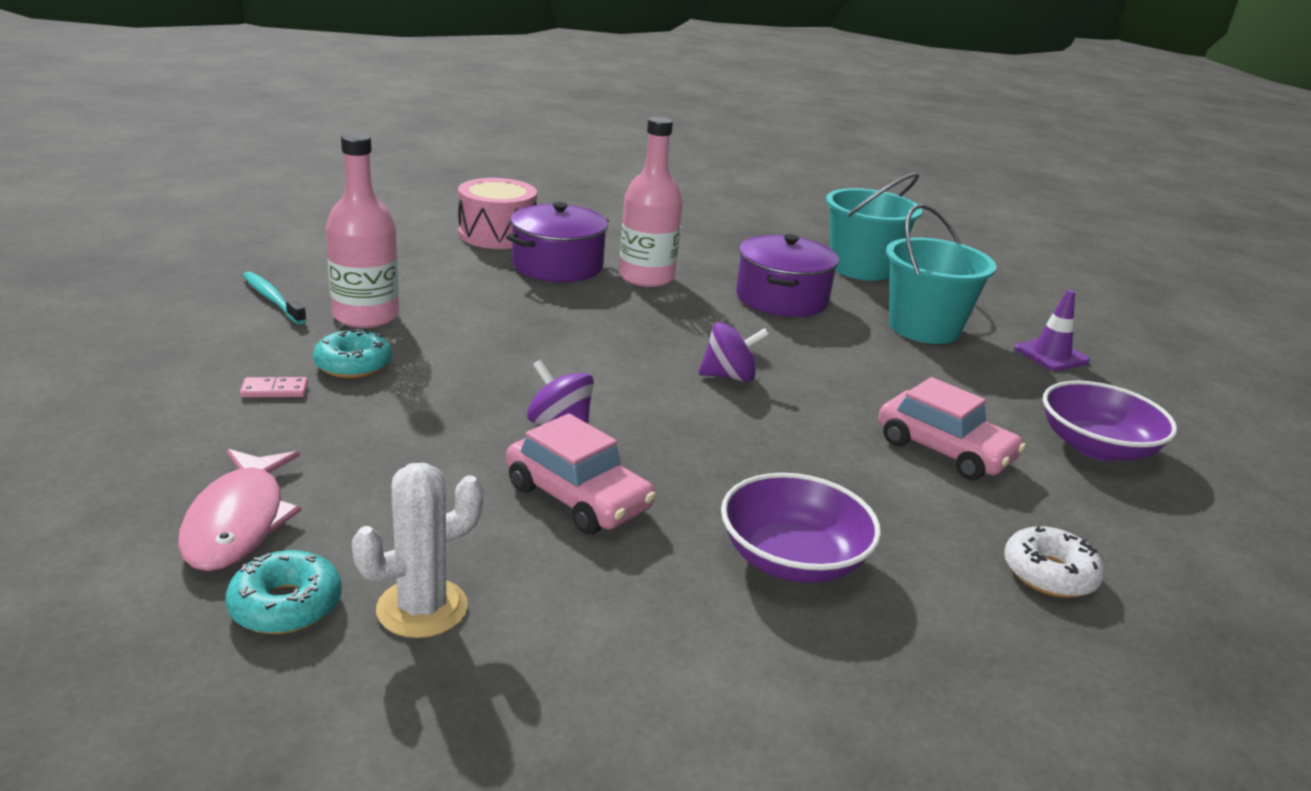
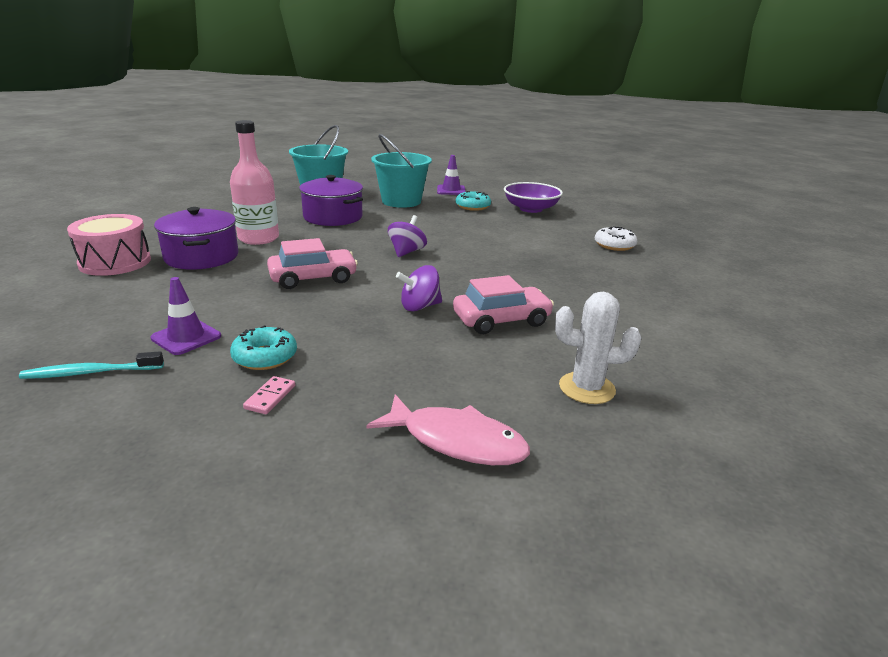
camera: 60 degrees left, 0 degrees up
(286, 605) = (566, 435): turquoise donut -> turquoise donut (473, 206)
(365, 316) = (186, 337): pink bottle -> purple traffic cone
(422, 608) = (586, 388): white cactus -> white cactus turned 75 degrees counterclockwise
(792, 559) = (583, 286): purple bowl -> none
(944, 450) = (514, 232): pink car -> pink car (313, 278)

